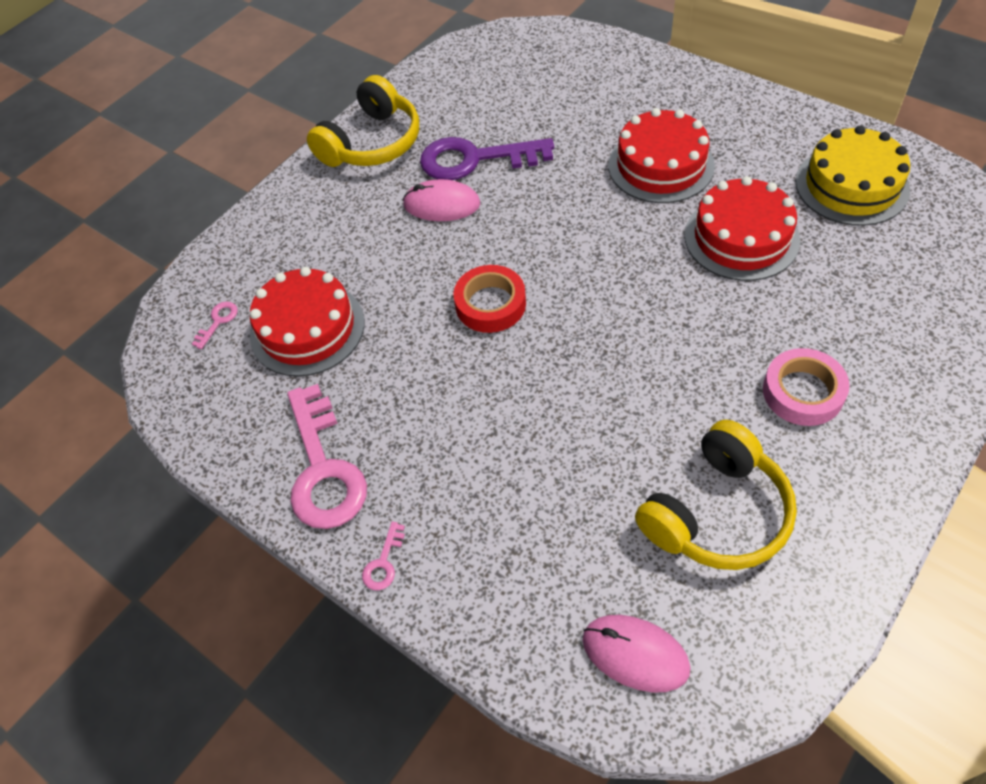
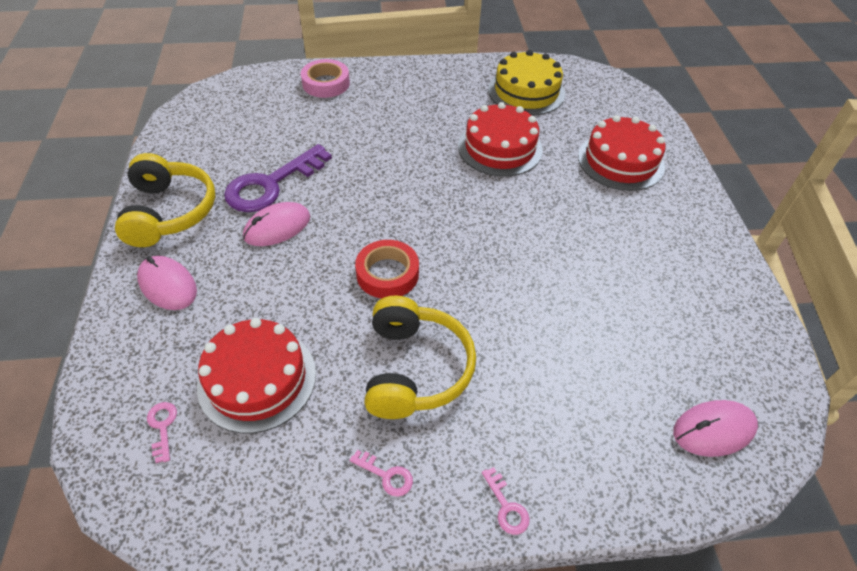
camera: 50 degrees left, 5 degrees down
(315, 209) = (168, 285): none -> pink mouse
(323, 469) = (386, 475): pink key -> pink key, size x0.41
(661, 165) = (407, 129): red cake -> red cake (621, 161)
(717, 513) = (659, 312): yellow headphones -> yellow headphones (415, 369)
(803, 392) = (624, 215): pink tape -> pink tape (326, 83)

